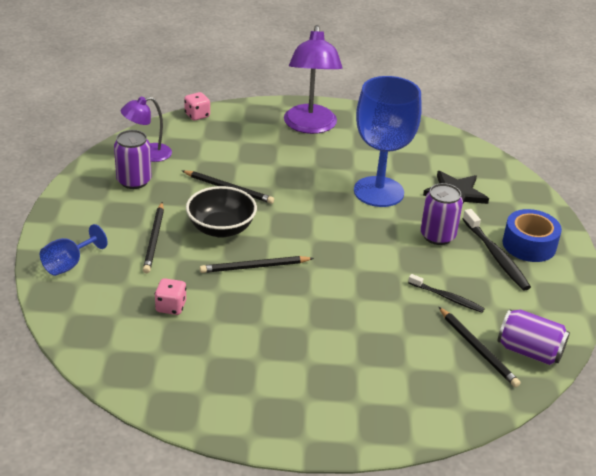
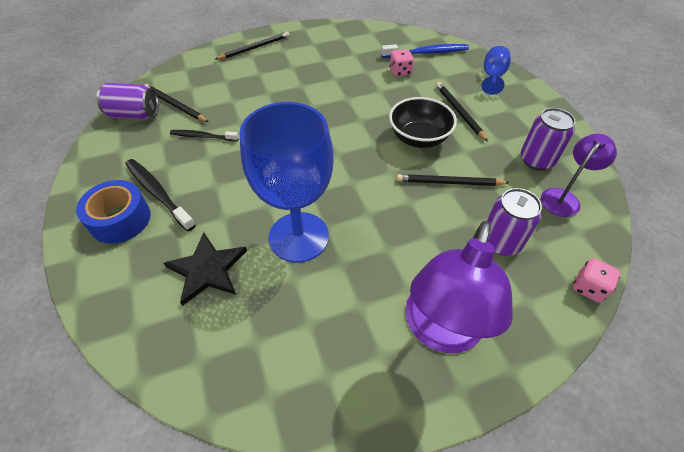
camera: 160 degrees right, 15 degrees up
(109, 324) = (426, 53): none -> blue toothbrush
(254, 267) = (367, 114): black pencil -> black pencil (255, 48)
(310, 126) = (440, 331): purple lamp -> purple lamp turned 135 degrees counterclockwise
(437, 236) = (220, 197): purple can -> purple can (500, 242)

